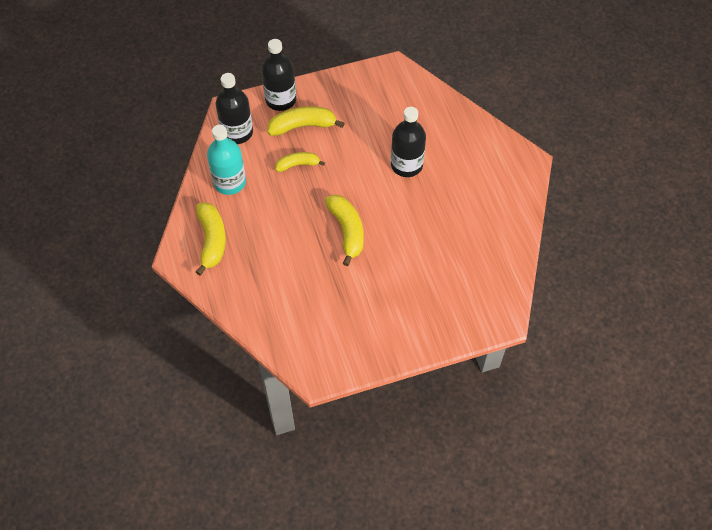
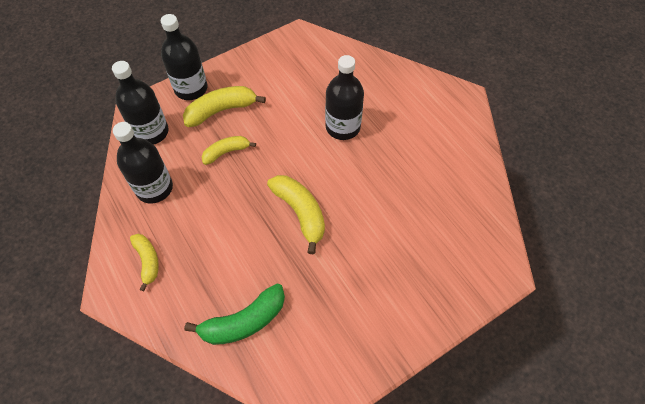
camera: 15 degrees left, 0 degrees up
(212, 240) = (147, 261): yellow banana -> yellow banana, size x0.64
(229, 182) = (154, 188): turquoise bottle -> black bottle
(277, 305) = (244, 321): none -> green banana

